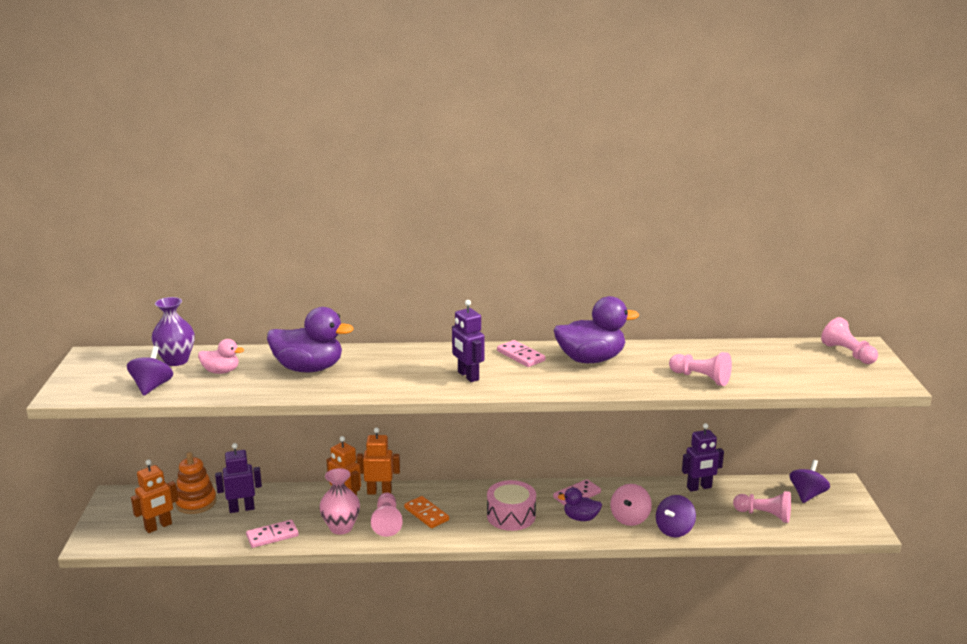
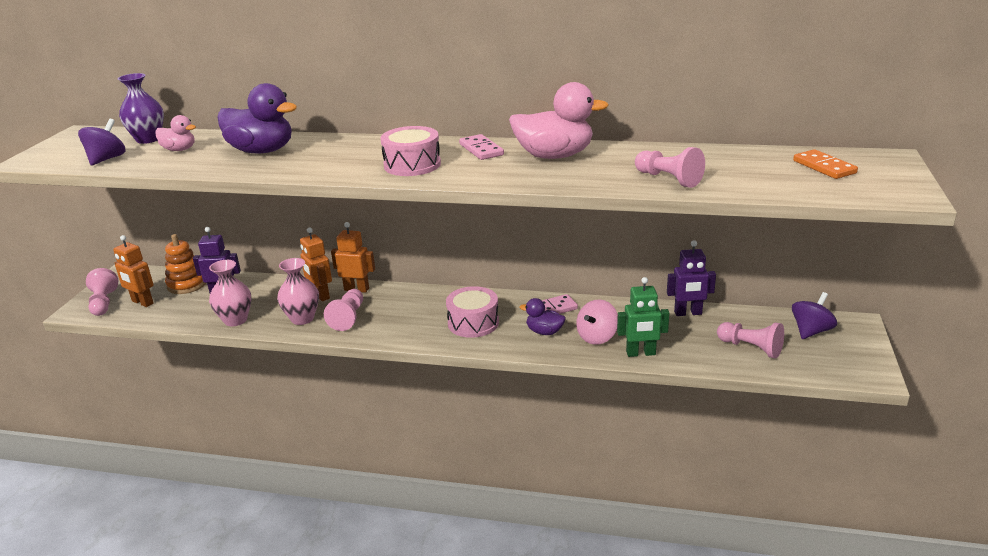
camera: 15 degrees right, 5 degrees up
(158, 526) = (142, 302): orange robot -> orange robot turned 60 degrees clockwise
(272, 536) = (235, 320): pink domino -> pink vase
(426, 514) = (390, 314): orange domino -> orange domino (824, 167)
(468, 376) = (412, 165): purple robot -> pink drum
(591, 359) = (554, 156): purple duck -> pink duck
(674, 530) = (641, 353): purple spinning top -> green robot
(848, 353) = (865, 164): pink pawn -> pink pawn (103, 303)

